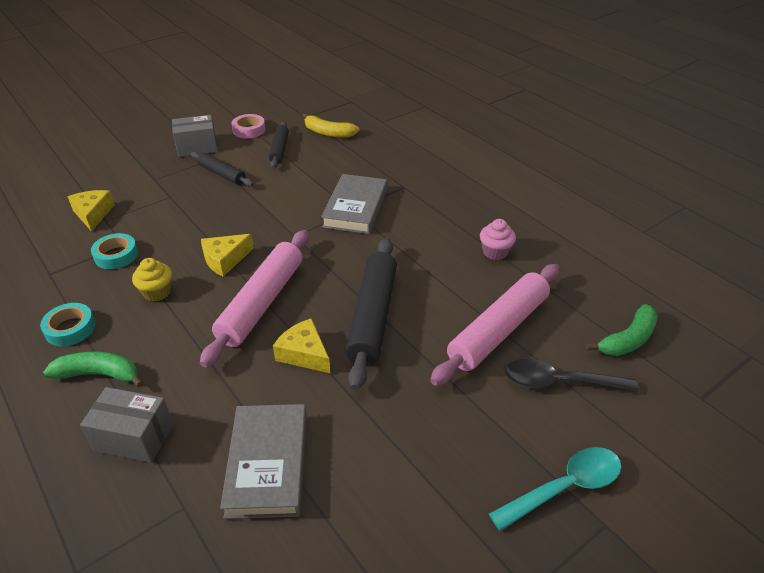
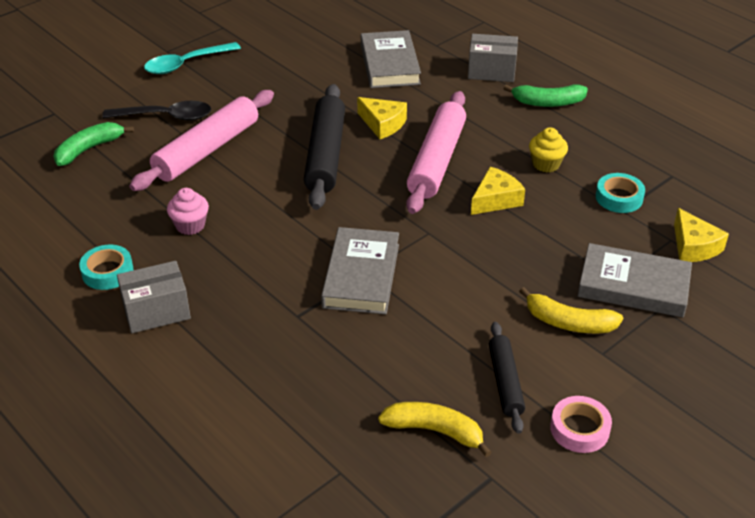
camera: 175 degrees right, 0 degrees up
(70, 328) = (602, 131): turquoise tape -> turquoise tape (107, 272)
(162, 192) = (633, 286): none -> grey book
(197, 147) = (642, 378): grey box -> grey box (156, 311)
(222, 174) = (569, 323): black rolling pin -> yellow banana

